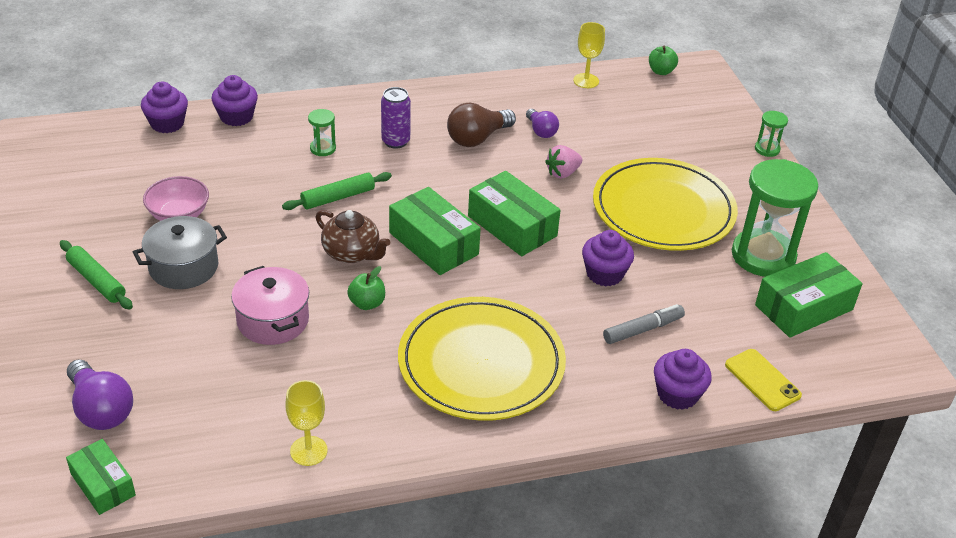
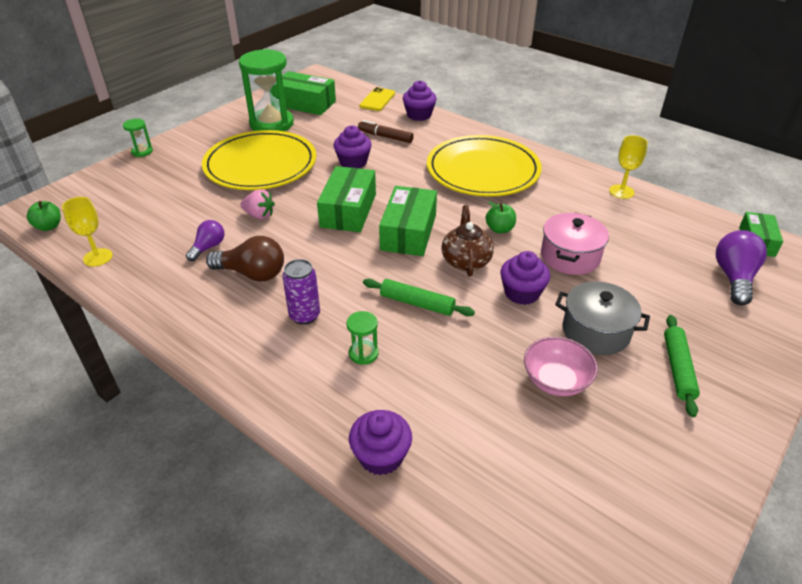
camera: 125 degrees left, 0 degrees up
(167, 124) = (456, 510): purple cupcake -> purple cupcake (521, 293)
(642, 329) = (385, 137): grey marker -> brown marker

